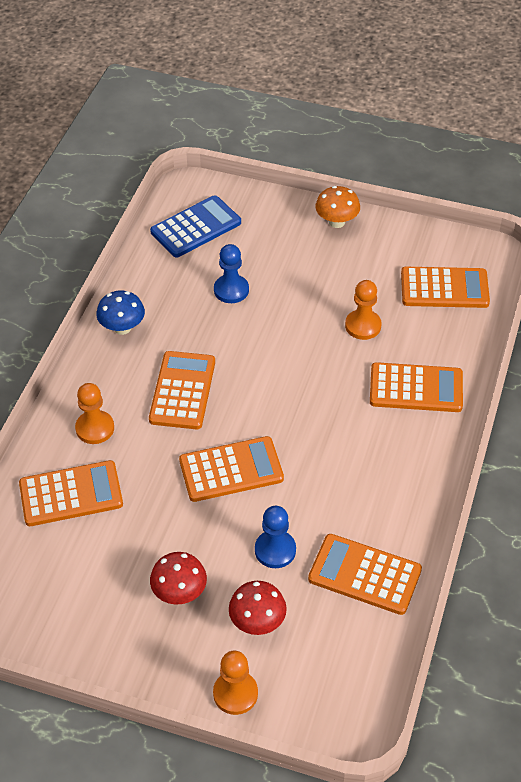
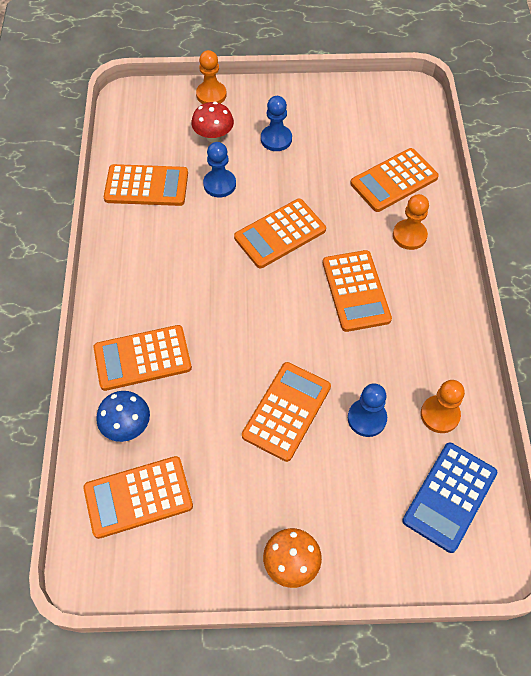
camera: 160 degrees right, 10 degrees up
(122, 328) = (447, 338): blue mushroom -> blue mushroom (127, 426)
(179, 592) = (276, 139): red mushroom -> blue pawn
(297, 313) = (286, 411): none -> orange calculator
(363, 326) = (214, 416): orange pawn -> orange pawn (440, 415)

